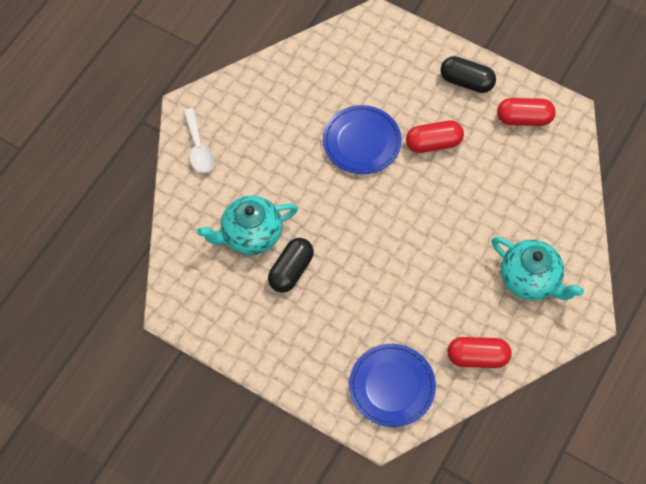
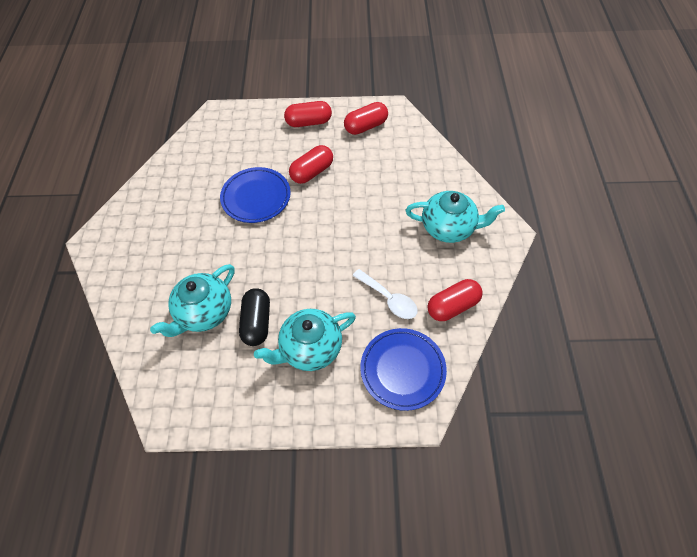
camera: 30 degrees left, 5 degrees down
(198, 147) = (118, 267): white spoon -> white spoon (388, 299)
(323, 321) = (310, 349): none -> turquoise teapot
(466, 81) = (308, 122): black capsule -> red capsule

